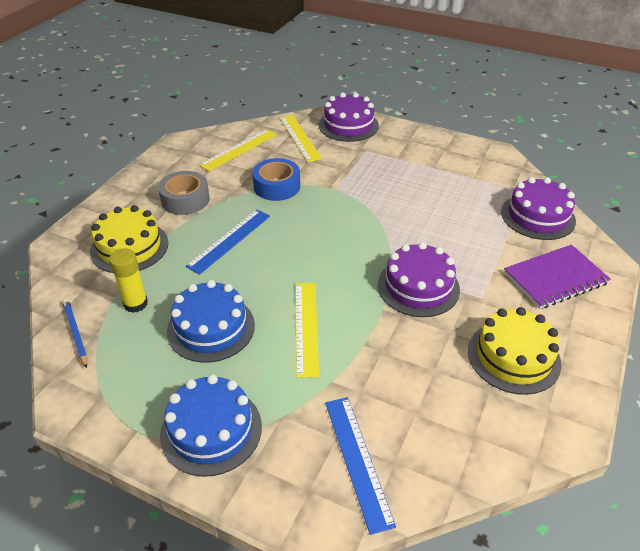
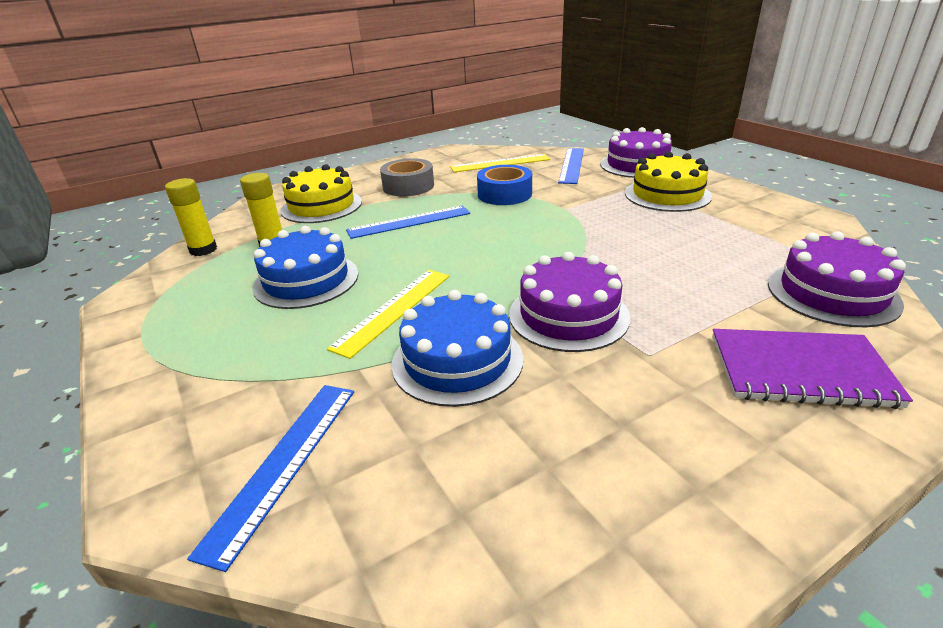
camera: 35 degrees right, 10 degrees down
(75, 333) = (203, 250): blue pencil -> yellow glue stick
(211, 430) = (193, 362): blue cake -> blue cake (457, 360)
(300, 137) = (572, 165): yellow ruler -> blue ruler
(513, 357) = (630, 441): yellow cake -> yellow cake (667, 195)

